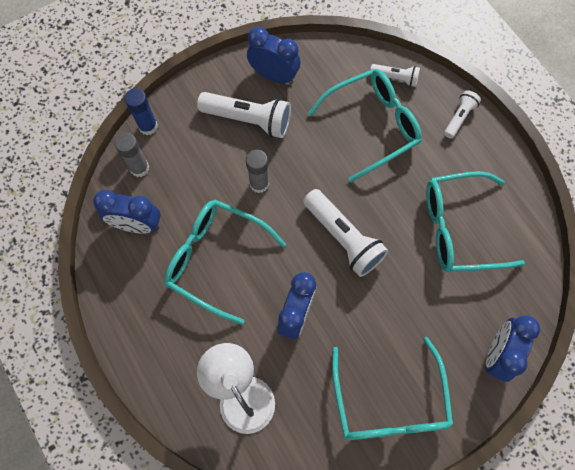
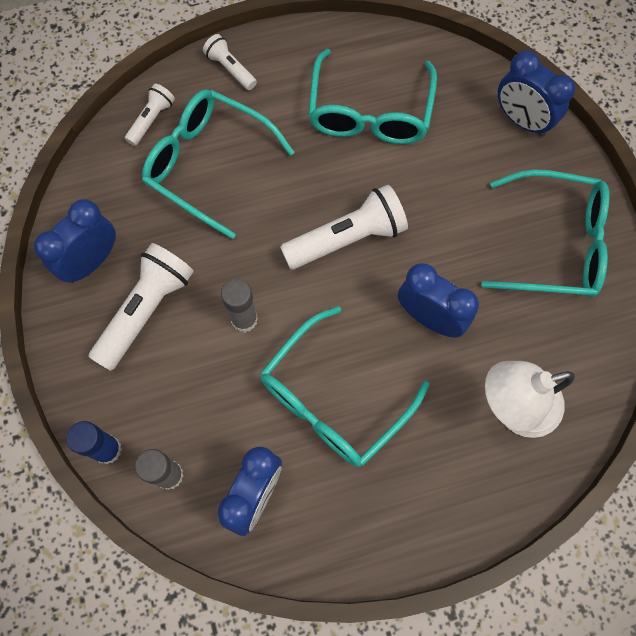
camera: 75 degrees left, 0 degrees up
(372, 126) = (208, 164): turquoise glasses -> turquoise glasses turned 45 degrees counterclockwise

